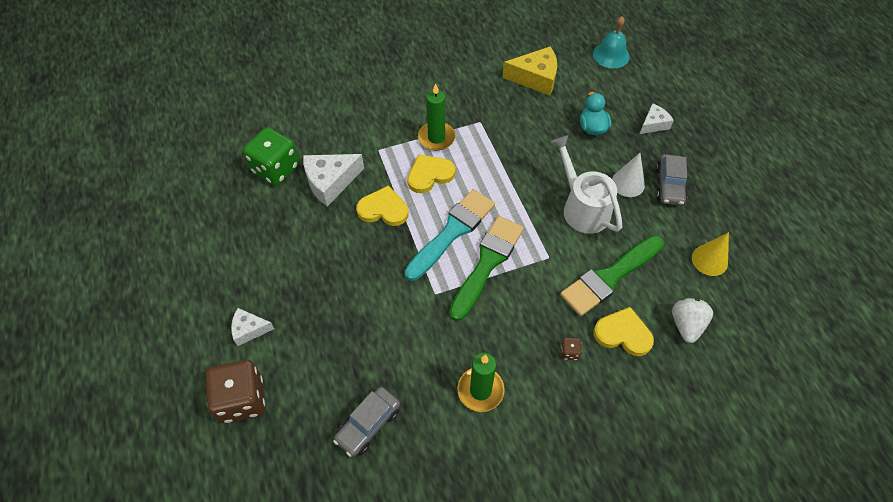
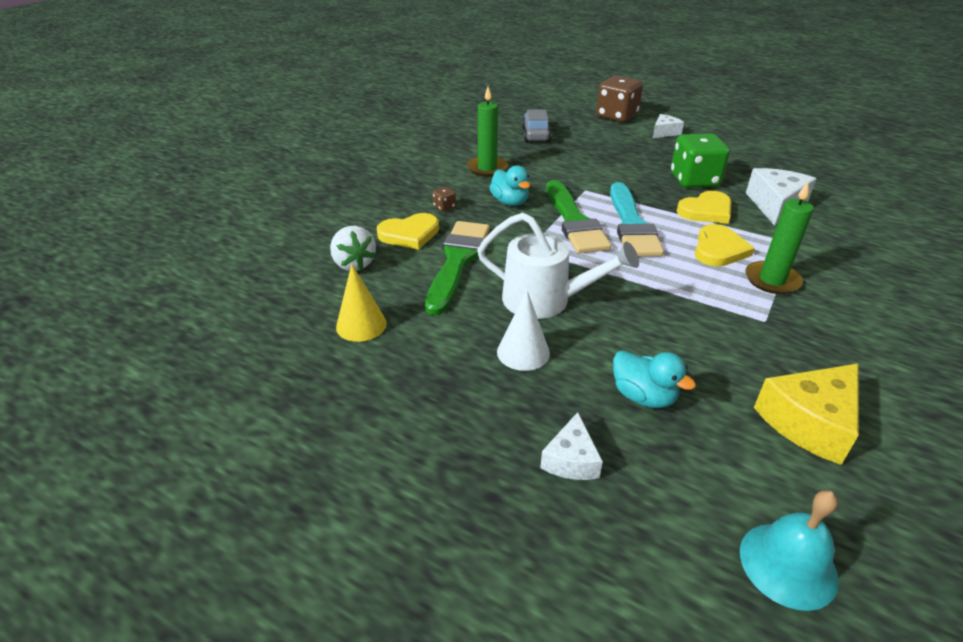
camera: 140 degrees right, 20 degrees down
(276, 169) = (826, 192): green dice -> green dice (694, 180)
(510, 321) = (510, 202): none -> turquoise duck
(669, 185) = (470, 379): grey car -> none

